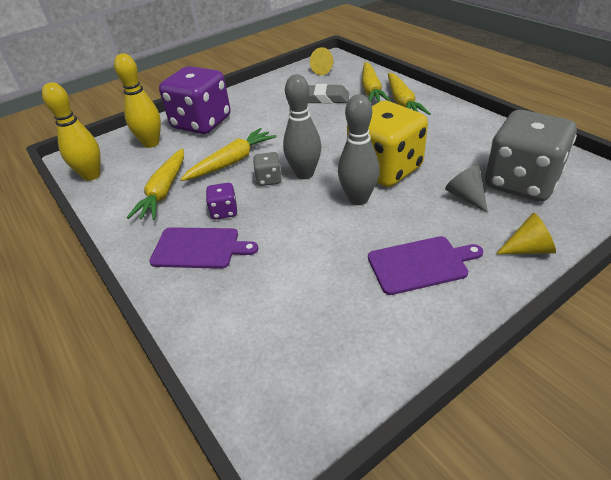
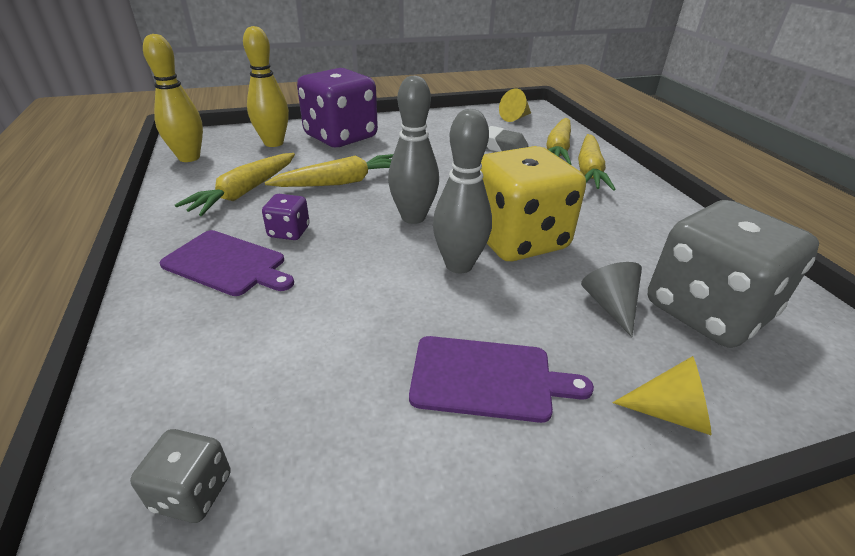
camera: 15 degrees right, 5 degrees down
(269, 179) = (367, 212): grey dice -> grey dice (192, 492)

